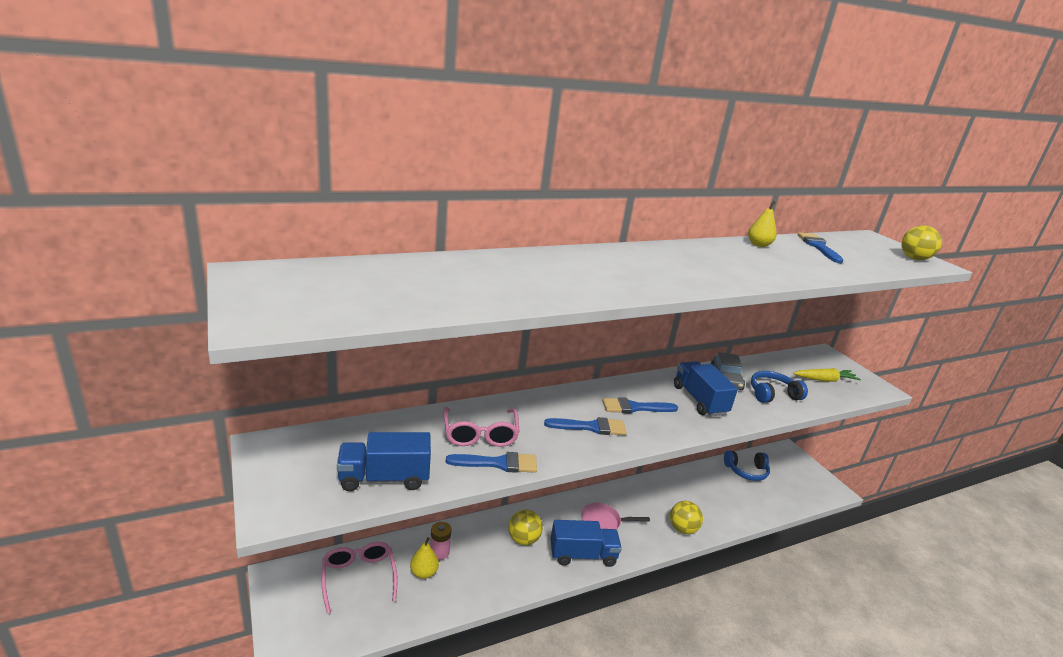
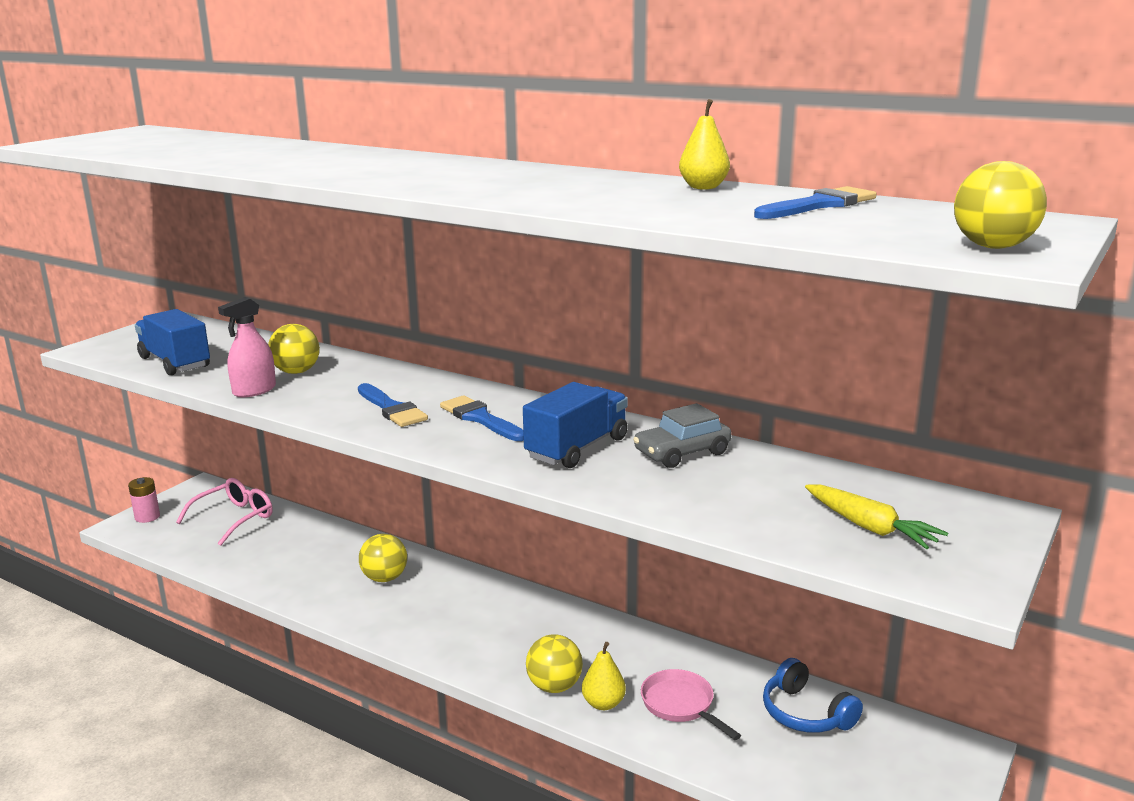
camera: 60 degrees right, 5 degrees down
(424, 573) = (272, 545): yellow pear -> yellow pear (603, 703)
(439, 552) = (310, 541): pink battery -> pink battery (147, 517)
(480, 435) = (296, 372): pink glasses -> yellow ball
(498, 463) = (254, 390): blue brush -> pink spray bottle
(582, 555) = (403, 624): blue truck -> none
(603, 522) = (484, 619): pink pan -> pink pan (680, 705)
(773, 394) = (706, 492): blue headphones -> none

